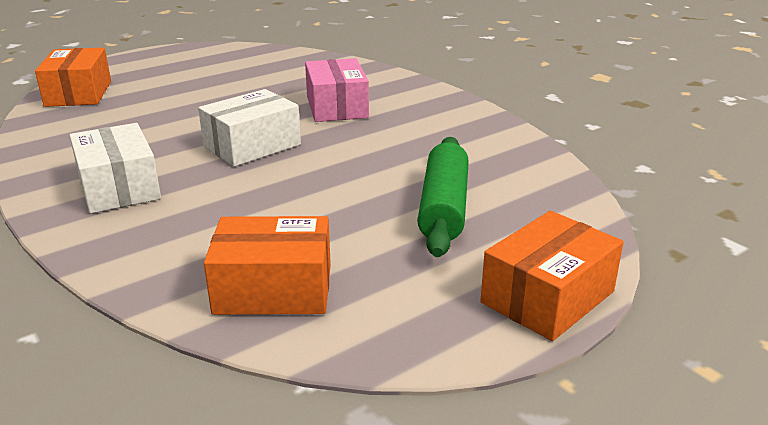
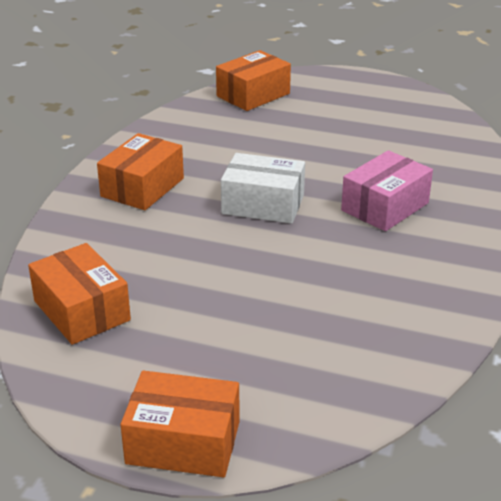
camera: 55 degrees right, 5 degrees up
(119, 187) = (142, 187): white box -> orange box
(443, 208) = (268, 338): green rolling pin -> none

